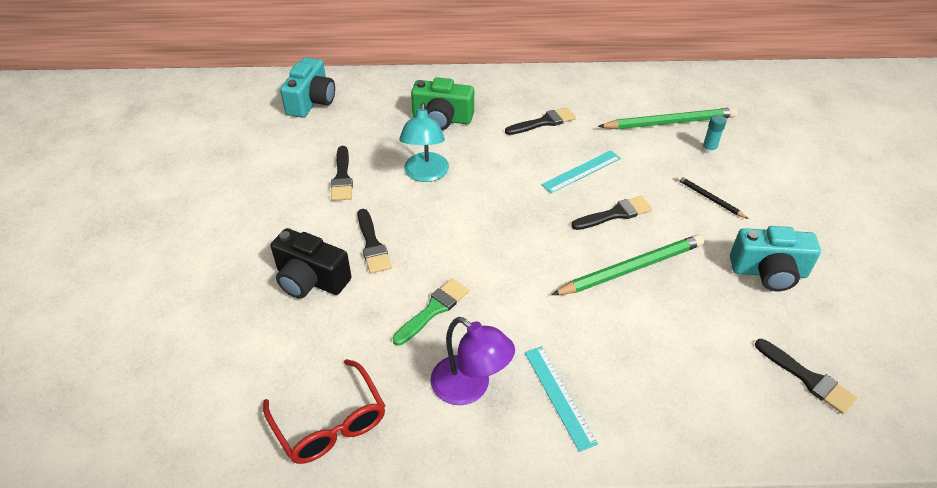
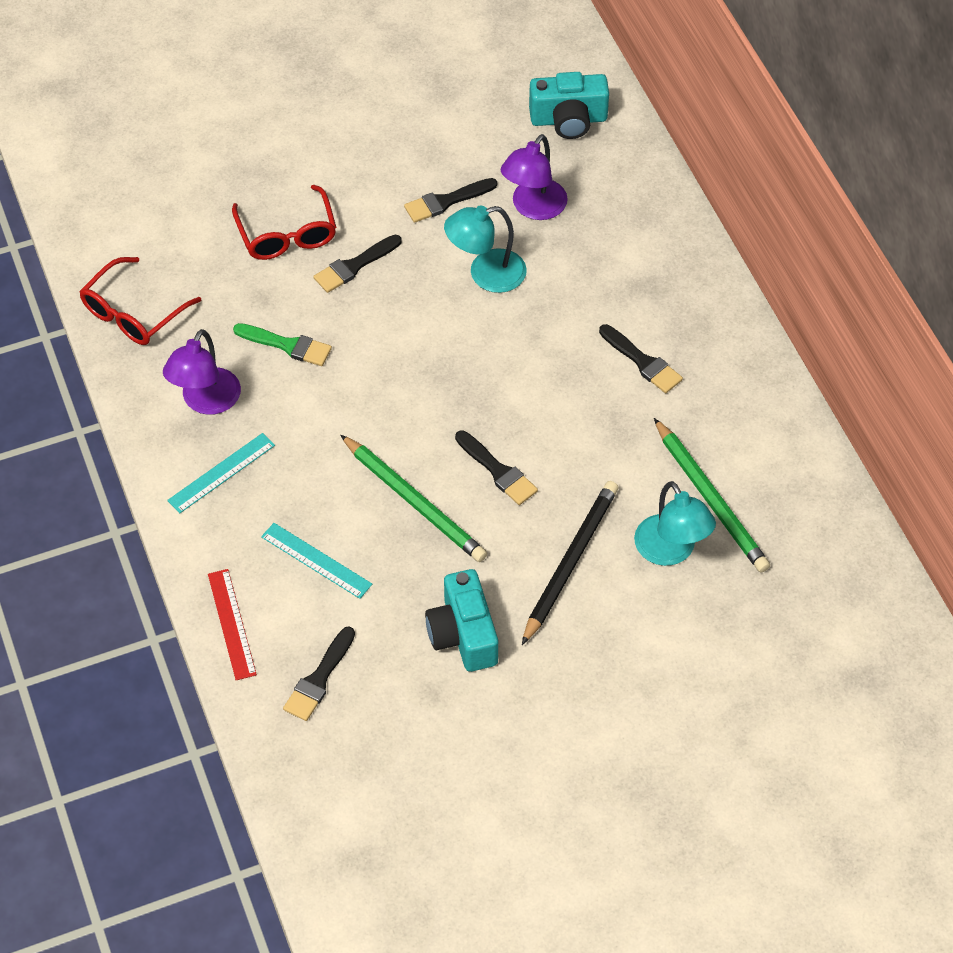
camera: 70 degrees right, 10 degrees up
(311, 279) = (287, 234): black camera -> red glasses
(379, 136) = (533, 208): none -> purple lamp
(442, 119) = (597, 257): green camera -> none
(581, 171) = (561, 423): turquoise ruler -> turquoise ruler (316, 560)
(709, 149) = (671, 551): turquoise glue stick -> turquoise lamp
(709, 198) = (569, 562): black pencil -> black pencil, size x1.93
(739, 432) = (232, 624): none -> red ruler

